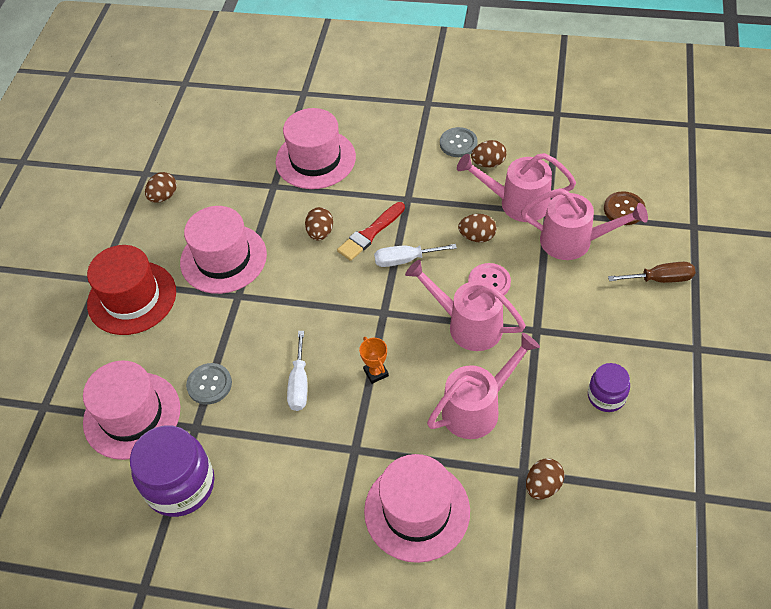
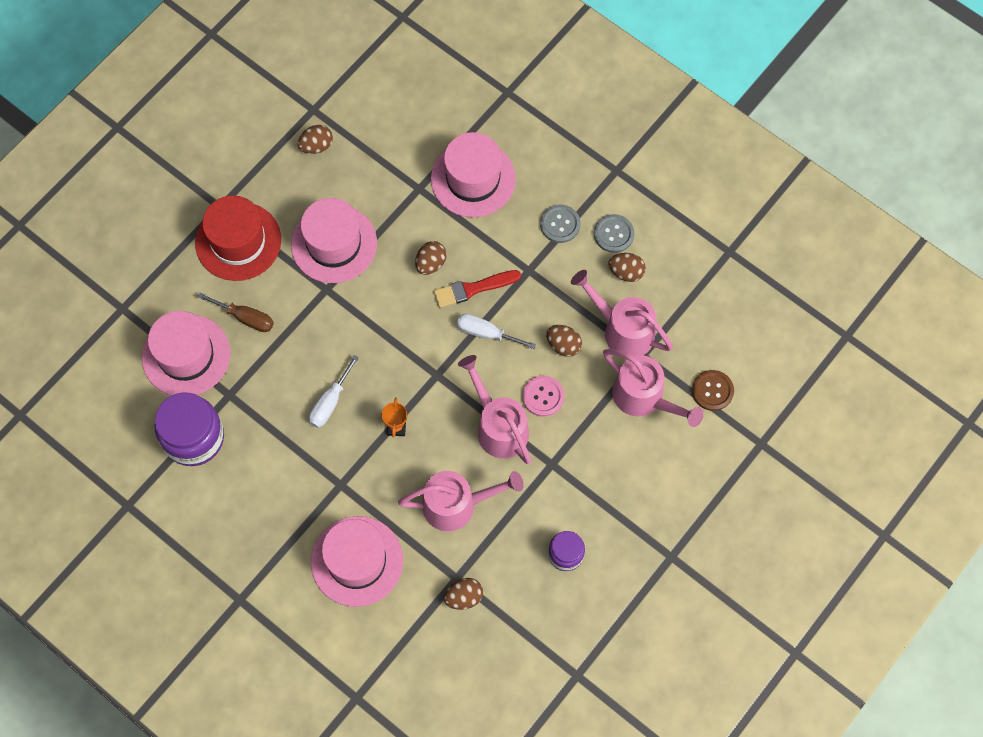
camera: 25 degrees right, 15 degrees up
(209, 384) = (259, 362): grey button -> grey button (560, 224)
(660, 279) = (690, 477): brown screwdriver -> brown screwdriver (245, 318)

